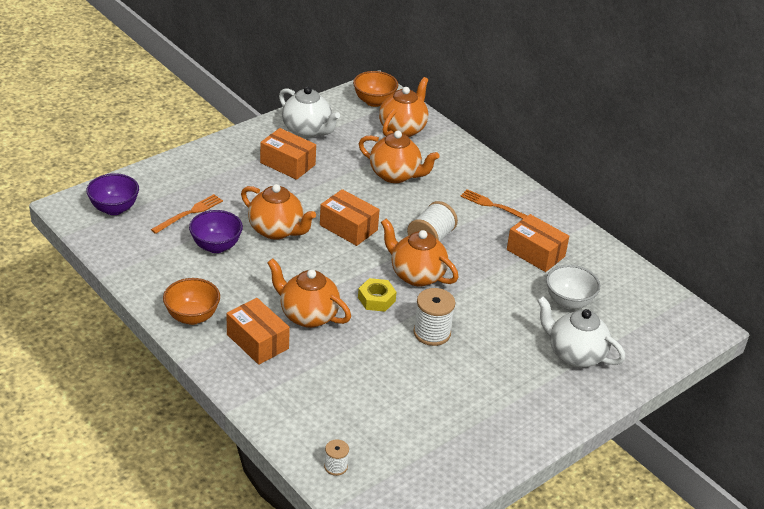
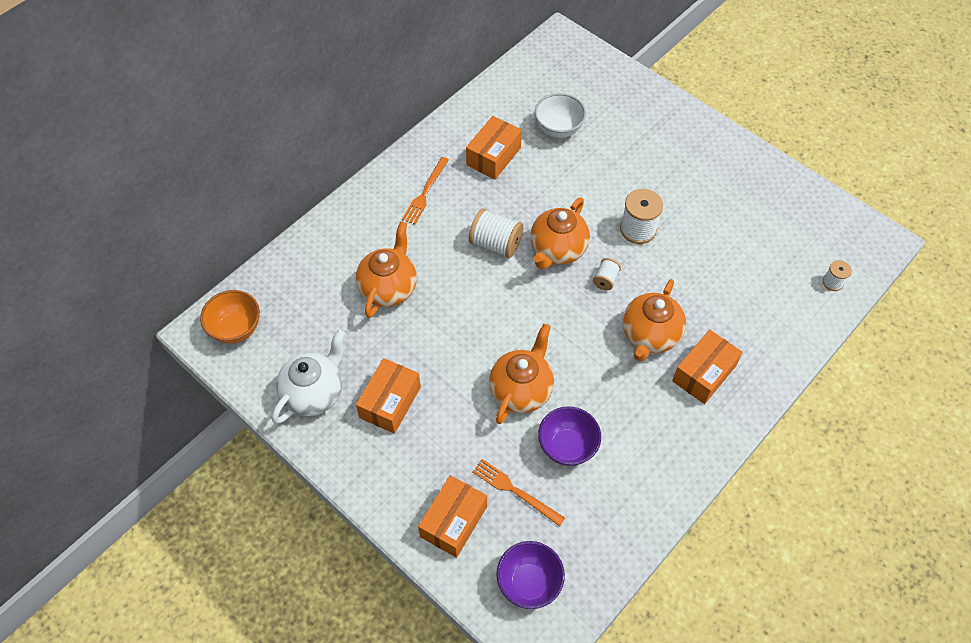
camera: 95 degrees left, 20 degrees up
(192, 317) = (689, 443): orange bowl -> none
(348, 227) = (497, 320): orange box -> orange box (453, 521)
(376, 299) = (605, 279): yellow nut -> white spool
(403, 129) = (293, 291): orange teapot -> none
(575, 354) = (628, 123): white teapot -> none

